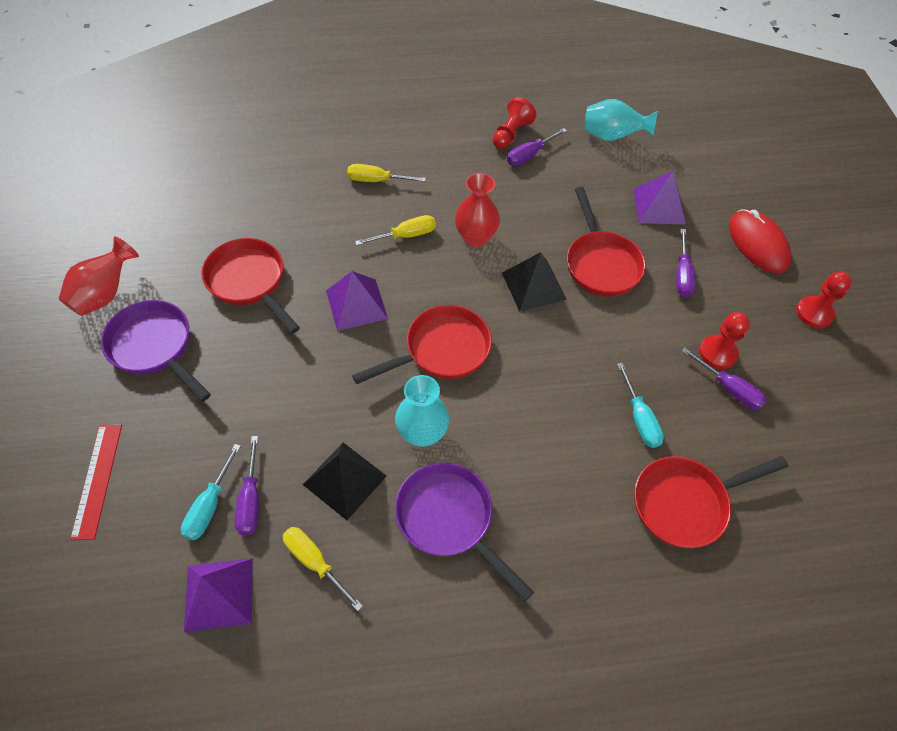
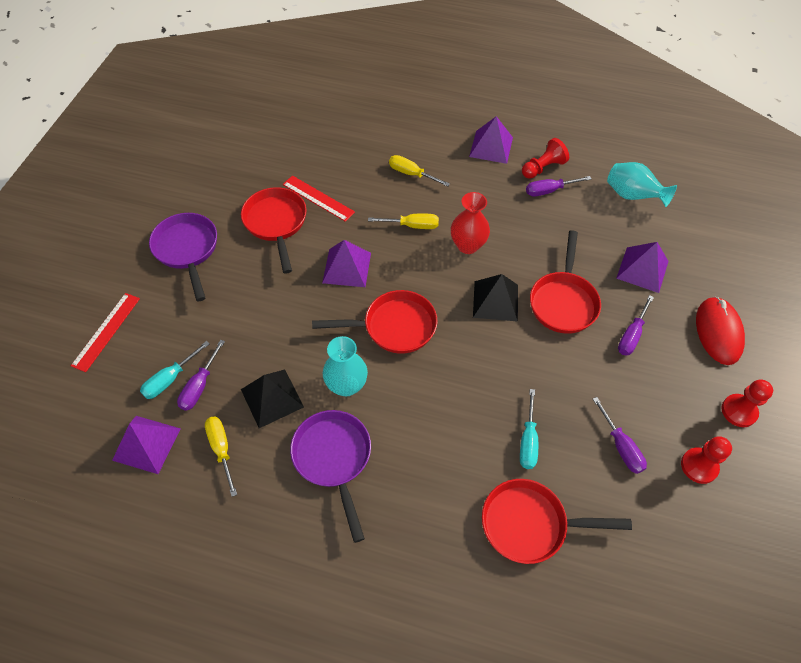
camera: 25 degrees right, 0 degrees up
(105, 294) = (172, 199): red vase -> none
(284, 238) = (318, 198): none -> red ruler
(447, 127) = (491, 147): none -> purple pyramid
(717, 353) = (627, 413): red pawn -> red pawn (699, 466)

